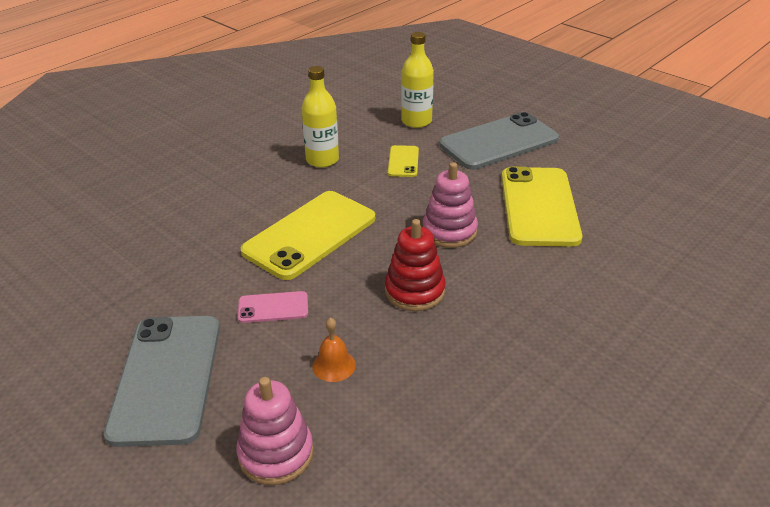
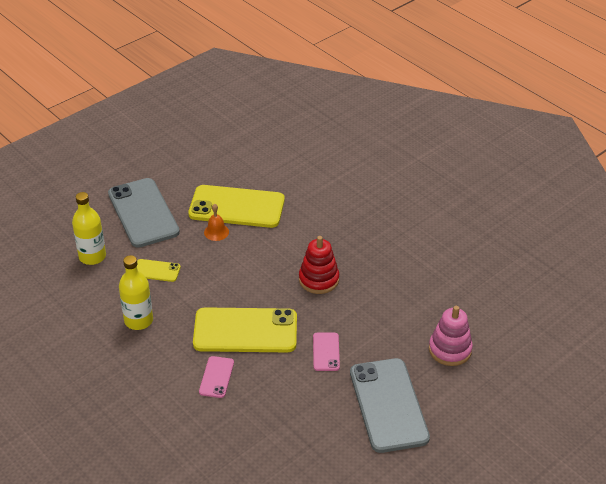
camera: 85 degrees left, 5 degrees up
(167, 378) = (388, 405): grey phone -> grey phone turned 75 degrees clockwise
(234, 220) = (216, 377): none -> pink phone
(310, 235) = (245, 331): yellow phone -> yellow phone turned 45 degrees counterclockwise
(334, 365) = (383, 322): orange bell -> orange bell (216, 232)
(449, 231) = (256, 255): pink stacking toy -> none

